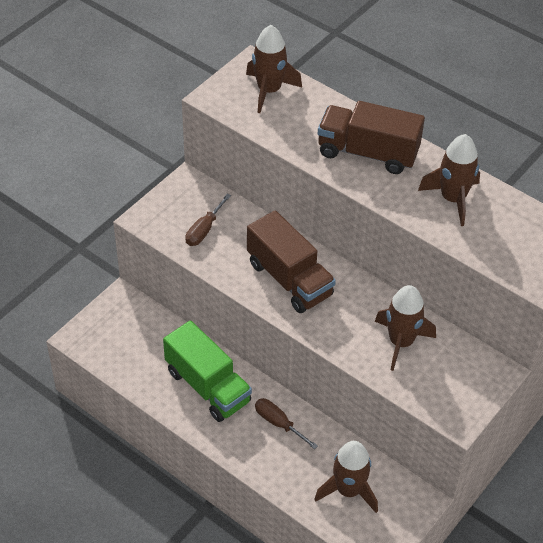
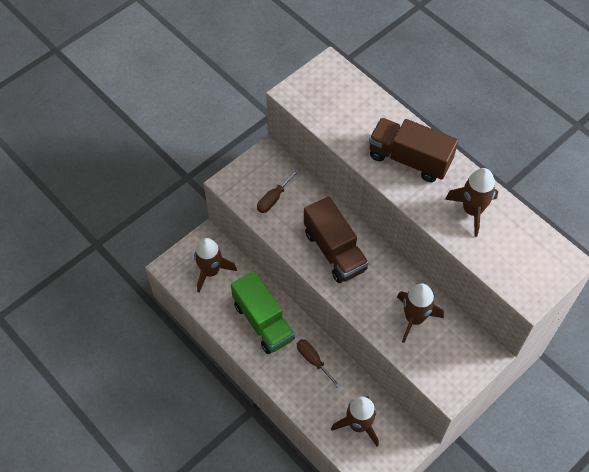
camera: 10 degrees right, 10 degrees up
(269, 91) = (338, 92): brown rocket -> brown rocket (211, 271)

